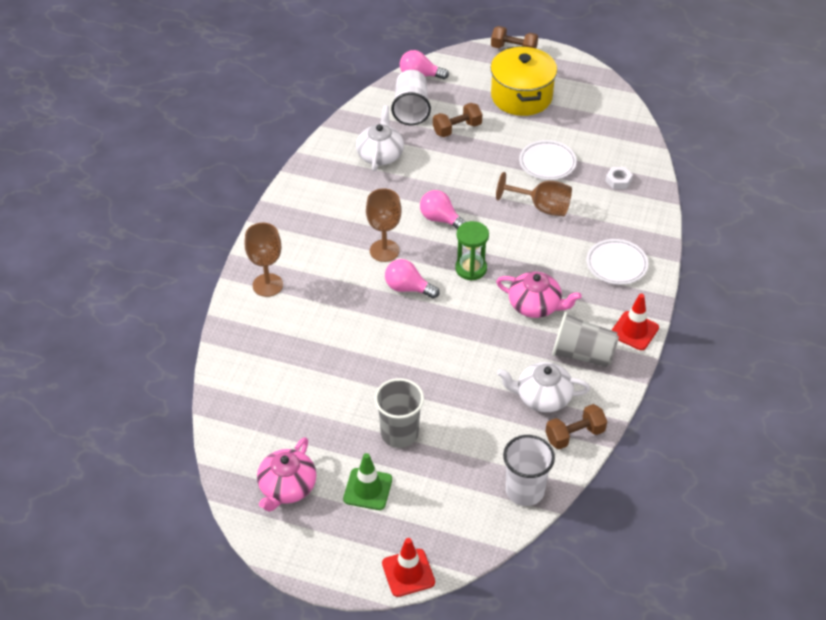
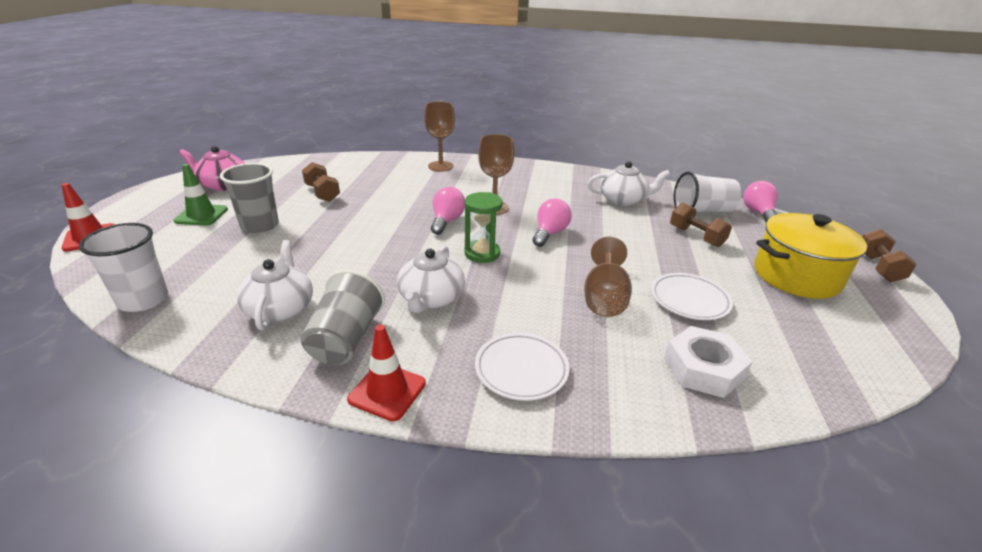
camera: 80 degrees right, 15 degrees down
(535, 305) = (431, 298): pink teapot -> white teapot
(574, 435) = (208, 336): brown dumbbell -> brown dumbbell (322, 193)
(618, 180) = (703, 369): white nut -> white nut, size x1.83

